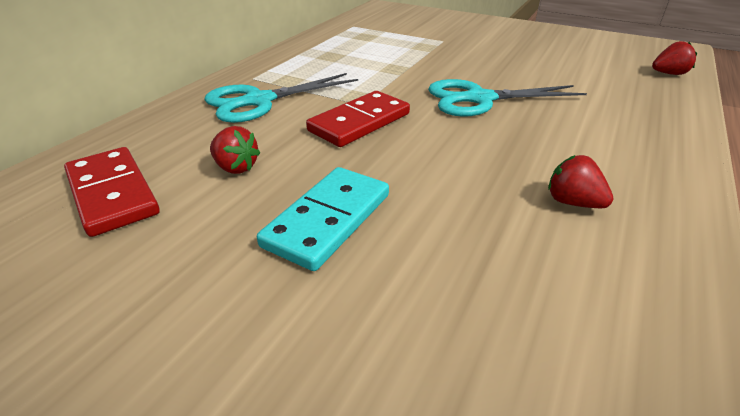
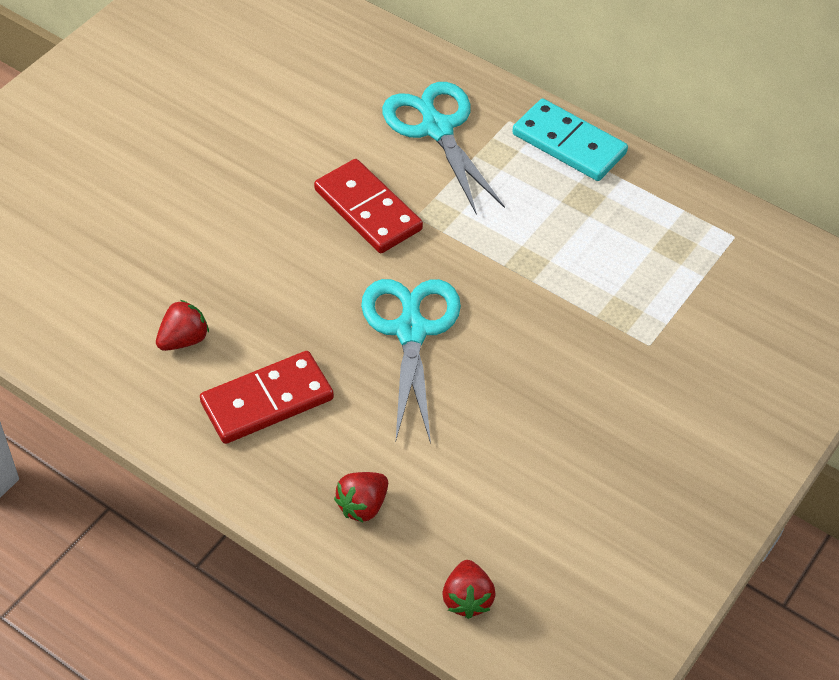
camera: 95 degrees right, 15 degrees up
(112, 194) = (272, 50): red domino -> red domino (267, 400)
(236, 167) = (296, 118): red strawberry -> red strawberry (362, 506)
(328, 220) = (203, 175): turquoise domino -> turquoise domino (568, 144)

